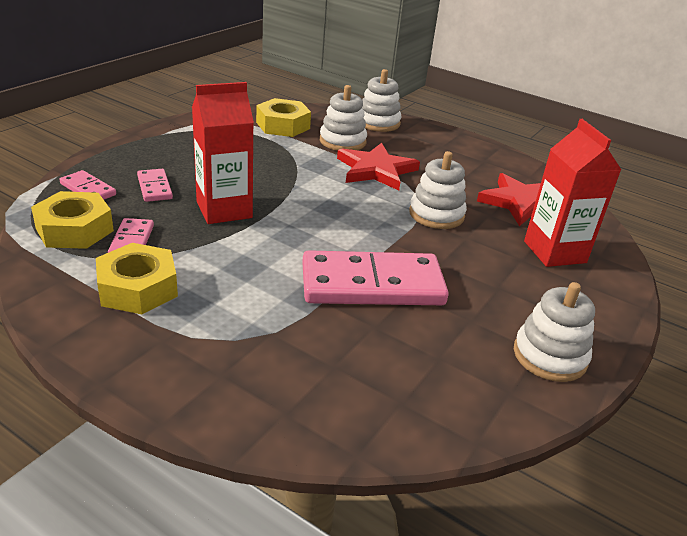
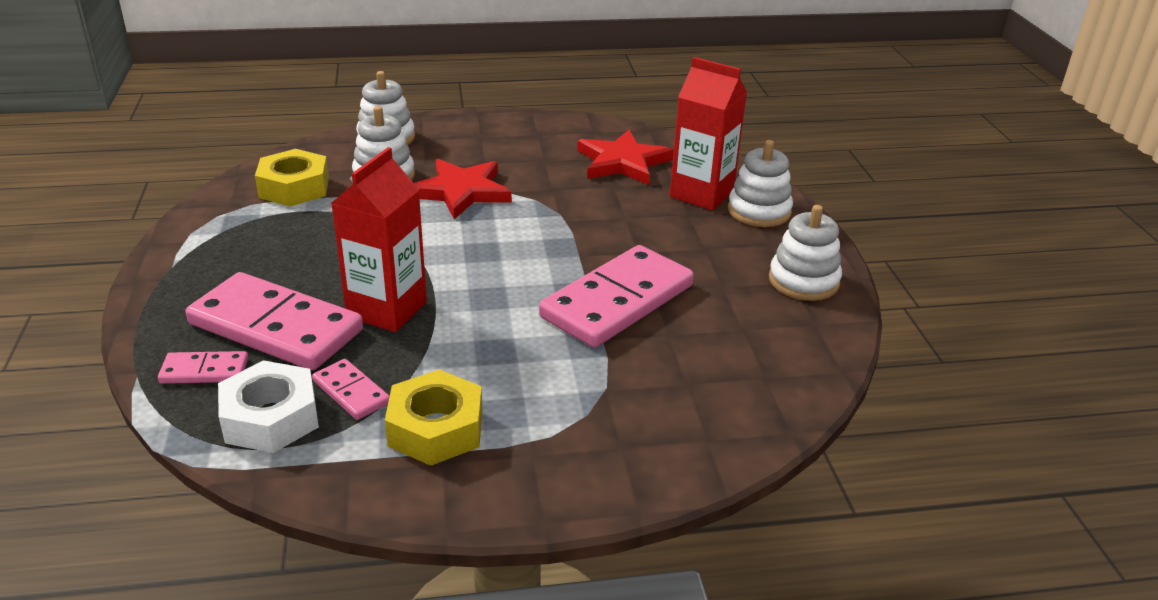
camera: 40 degrees left, 0 degrees up
(75, 229) = (270, 418): yellow nut -> white nut
(154, 187) = (275, 327): pink domino -> pink domino, size x2.14
(436, 214) = (574, 209): white stacking toy -> white stacking toy (759, 211)

